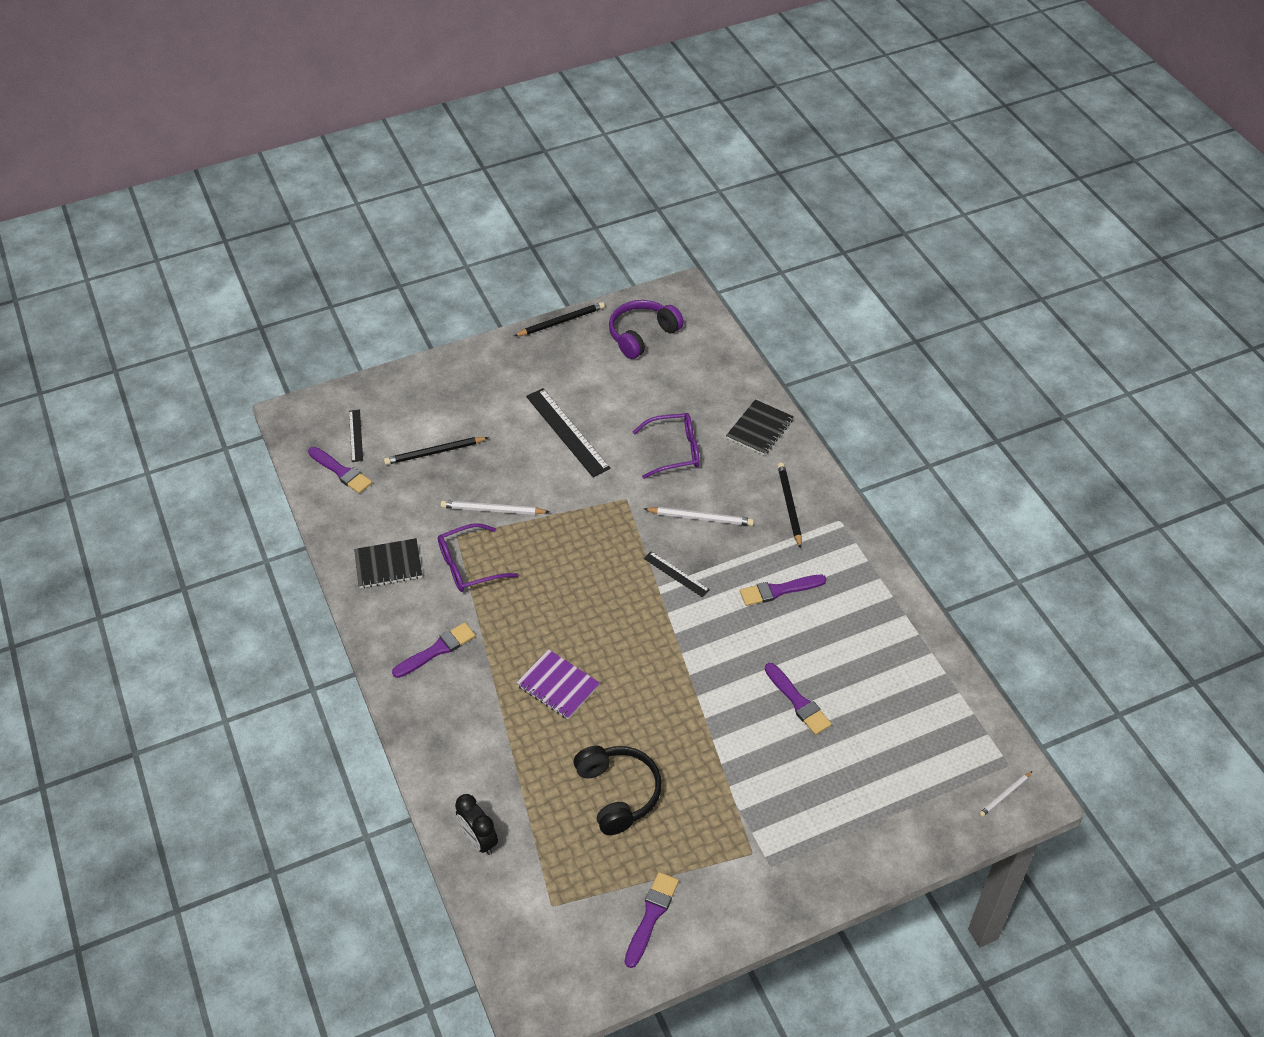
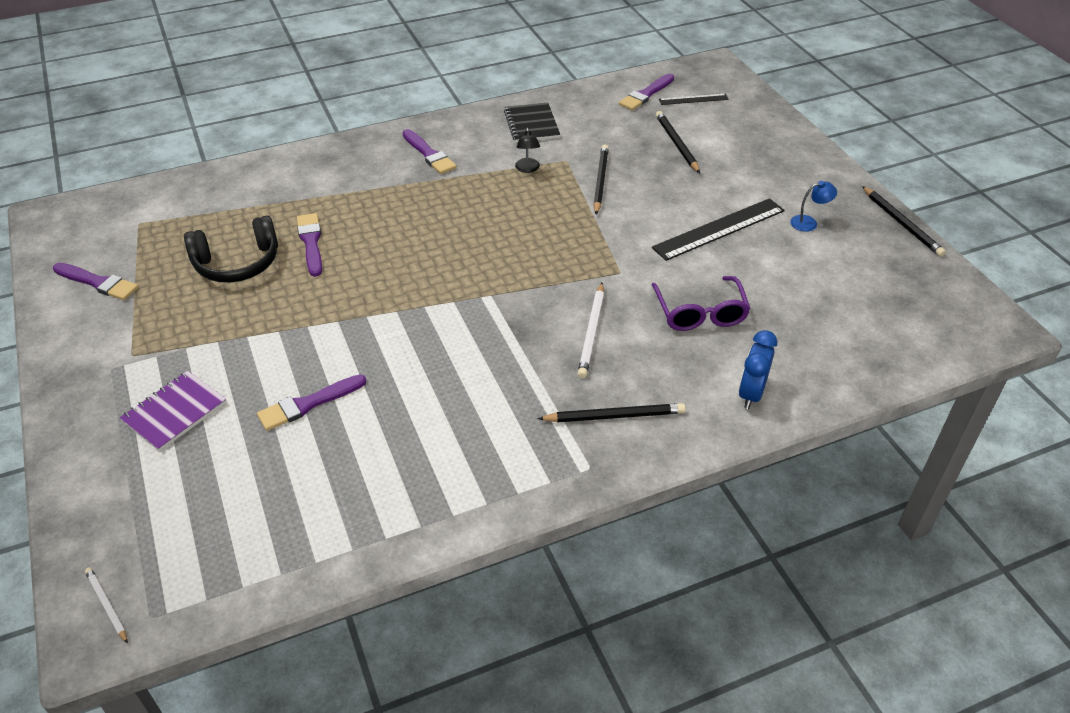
camera: 90 degrees right, 5 degrees down
(469, 566) = (527, 169): purple glasses -> black lamp
(479, 840) = (220, 183): black clock -> none
(492, 510) = (600, 181): white pencil -> black pencil
(558, 685) = (373, 225): purple notebook -> purple notebook (175, 412)
(559, 375) = (809, 222): none -> blue lamp
(642, 335) = (900, 289): purple headphones -> none
(676, 574) = (507, 309): black ruler -> none
(759, 429) = (751, 394): black notebook -> blue clock
(778, 590) = (474, 397): purple brush -> purple brush (311, 242)

